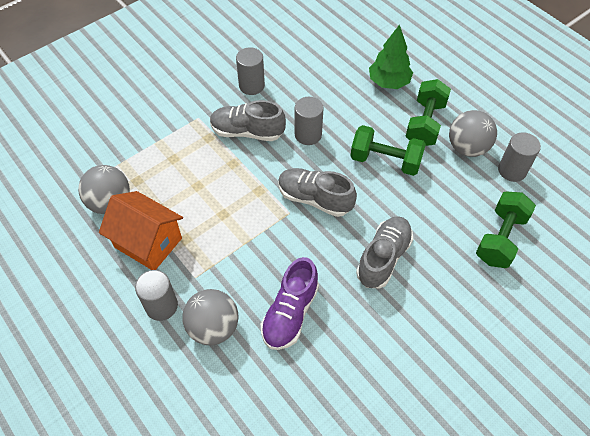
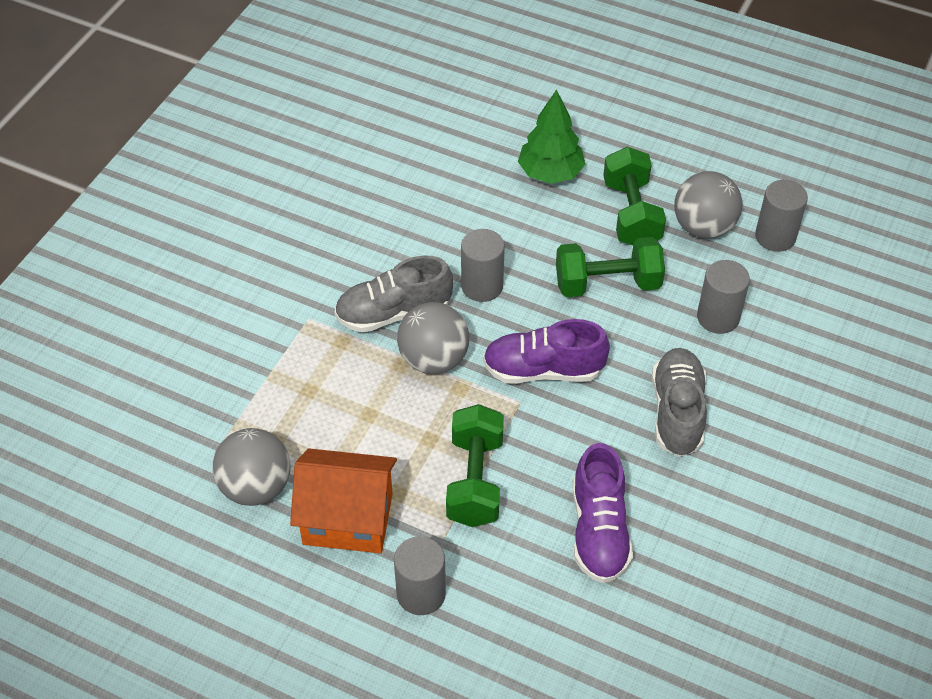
camera: 25 degrees left, 5 degrees down
(213, 327) = (509, 591): grey ball -> grey ball (434, 359)
(251, 86) = (359, 245): grey cylinder -> grey cylinder (718, 317)
(315, 199) = (543, 370): grey shoe -> purple shoe
(500, 238) = (807, 330): green dumbbell -> green dumbbell (475, 480)

